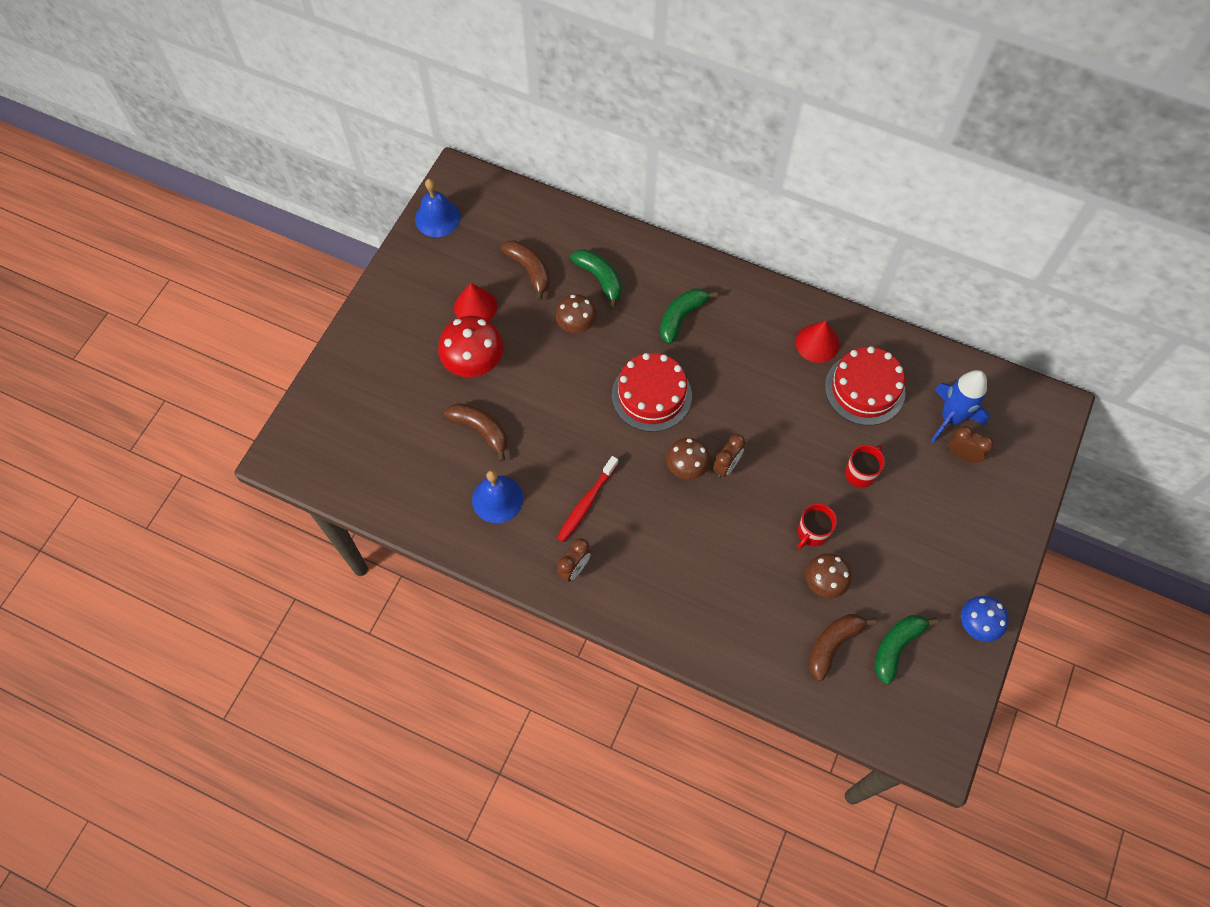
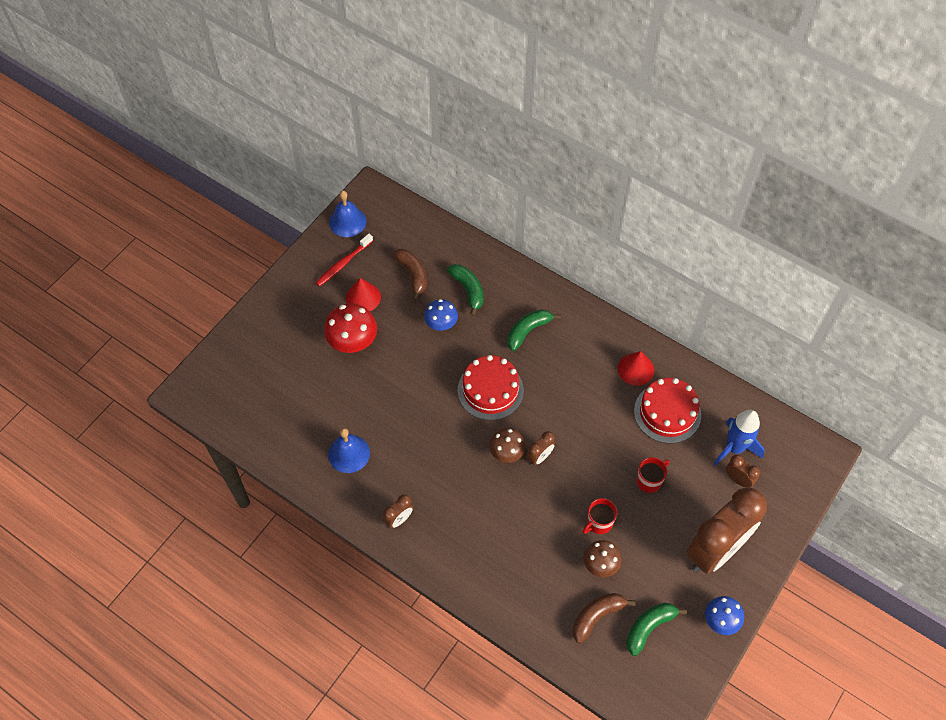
camera: 10 degrees right, 5 degrees down
(481, 430) = (347, 396): brown banana -> none
(576, 324) = (441, 323): brown mushroom -> blue mushroom
(586, 503) = (419, 468): red toothbrush -> red toothbrush (343, 263)
(953, 542) = (715, 550): none -> brown clock

